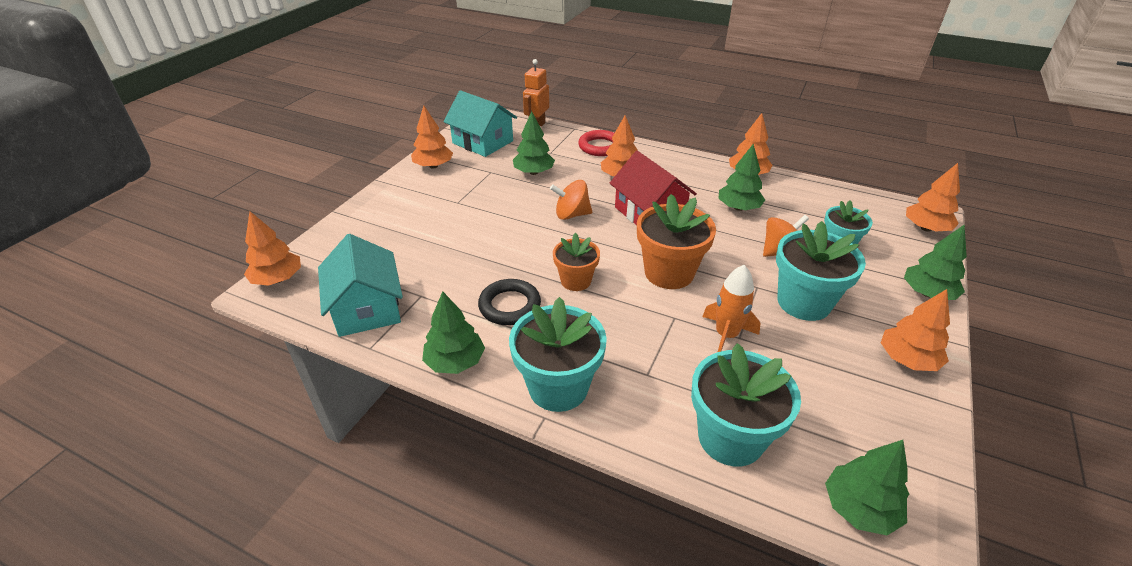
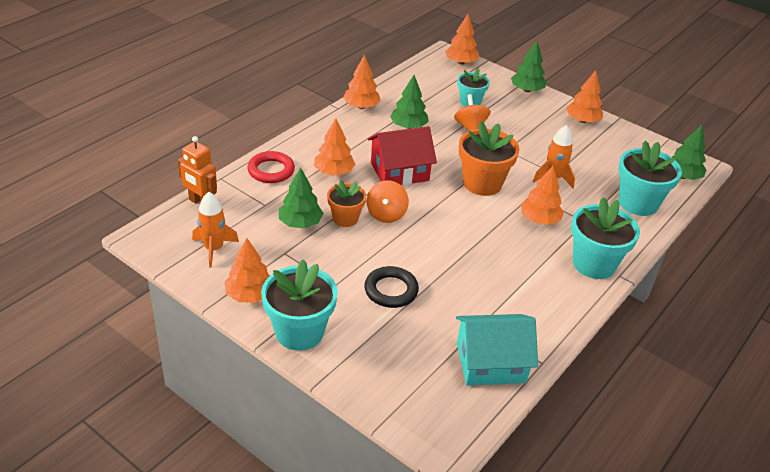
camera: 80 degrees left, 0 degrees up
(278, 279) = (431, 432): orange tree -> orange tree (539, 219)
(455, 362) = (564, 312): green tree -> none
(483, 142) = (214, 249): turquoise house -> orange rocket
(509, 306) = (504, 273): black ring -> black ring (391, 290)
(576, 281) = (481, 232): orange flower pot -> orange flower pot (345, 218)
(803, 302) = (526, 137): turquoise flower pot -> turquoise flower pot (299, 332)

